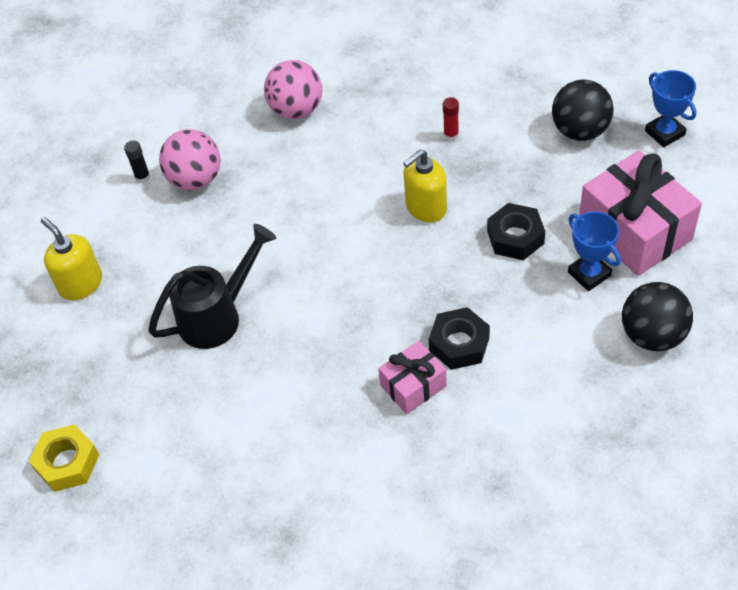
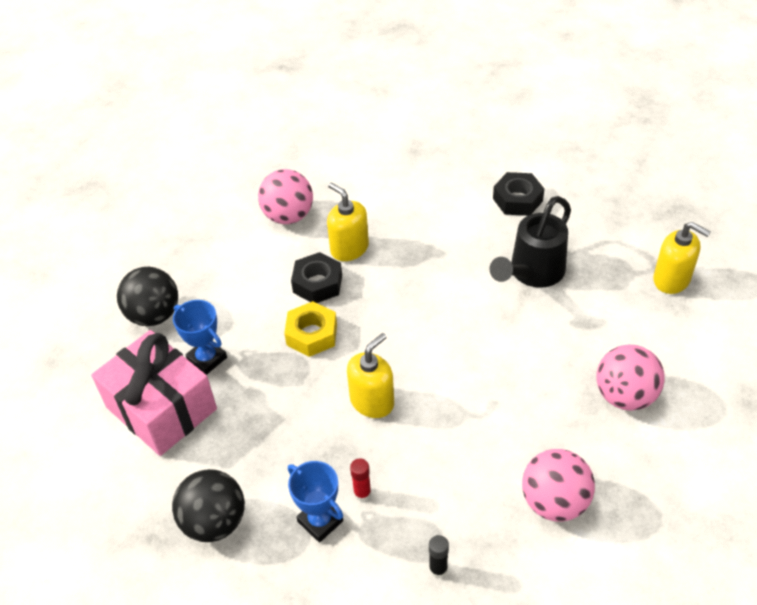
camera: 165 degrees right, 5 degrees down
(67, 463) = (592, 163): yellow nut -> yellow nut (312, 334)
(142, 177) = (683, 390): black glue stick -> black glue stick (438, 569)
(413, 386) = (349, 248): pink gift -> yellow soap dispenser
(482, 451) = (288, 216): none -> pink ball
(515, 237) = (278, 383): black nut -> black nut (517, 200)
(664, 133) = (117, 533): blue trophy -> blue trophy (320, 521)

